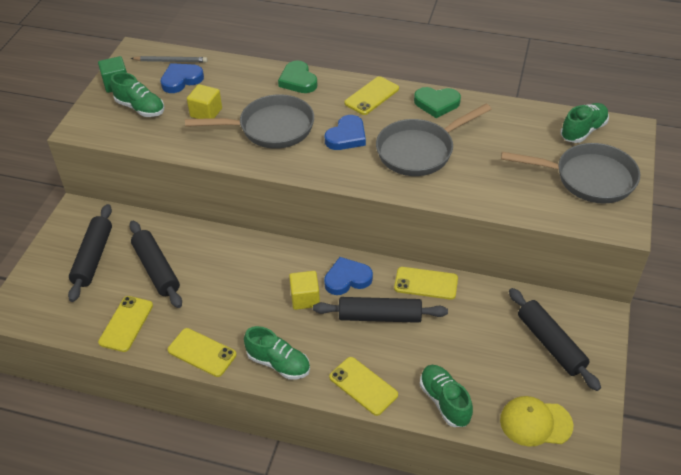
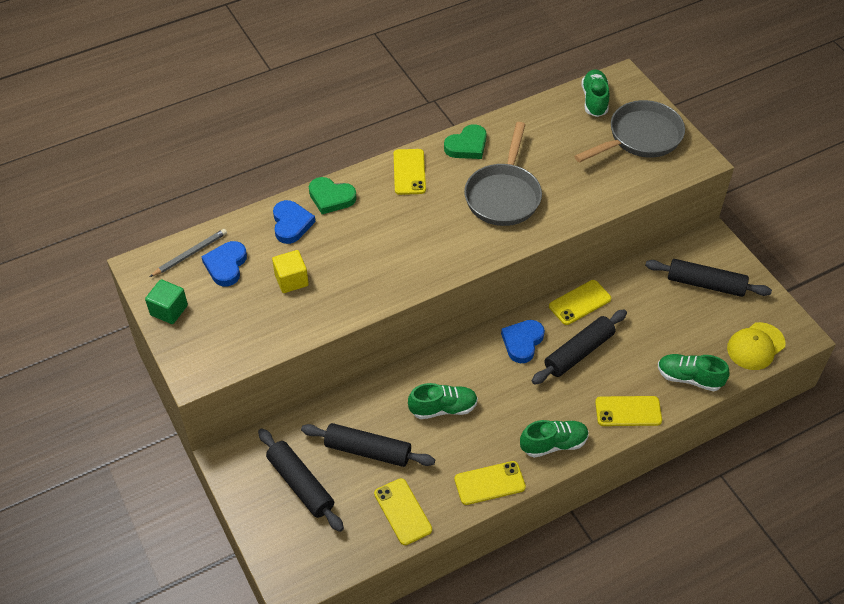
camera: 45 degrees left, 5 degrees up
(140, 108) = (225, 316): green shoe -> green shoe (443, 408)
(270, 128) = (365, 256): grey pan -> none
(305, 298) = (511, 381): yellow cube -> none
(346, 136) = (435, 221): blue heart -> blue heart (291, 224)

